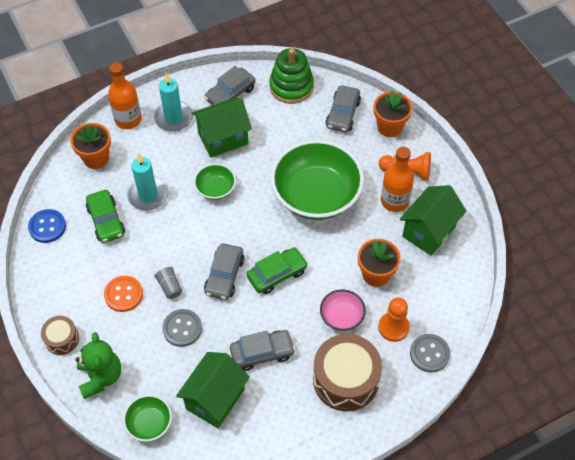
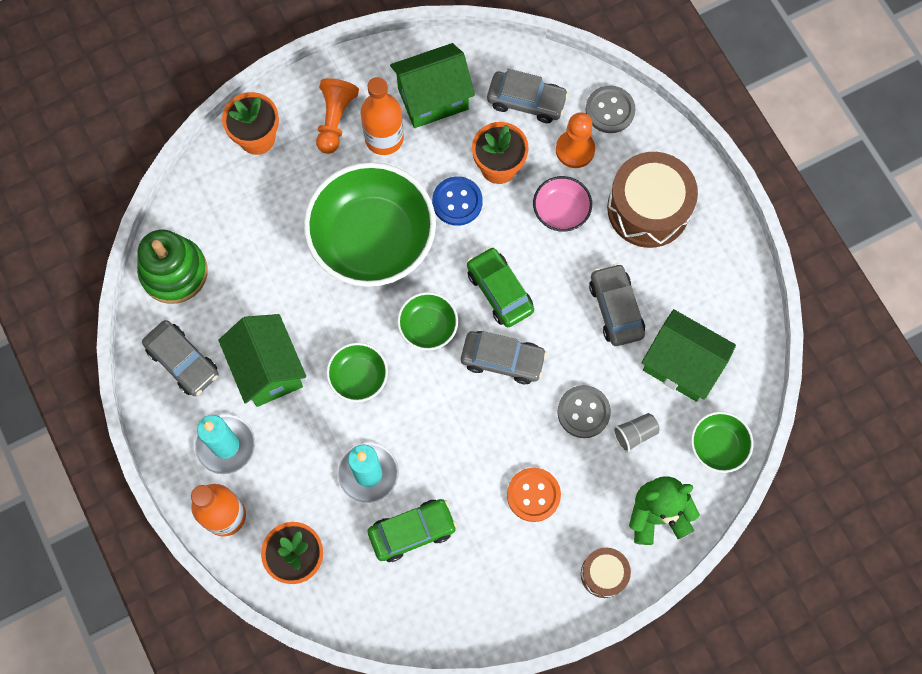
camera: 90 degrees left, 15 degrees up
(47, 227) = (421, 619): blue button -> blue button (457, 202)
(169, 286) = (520, 433): grey cup -> grey cup (634, 434)
(250, 229) = (428, 327): none -> green bowl
(343, 114) = (230, 200): grey car -> grey car (526, 101)
(428, 231) = (433, 99): green house -> green house turned 60 degrees counterclockwise

